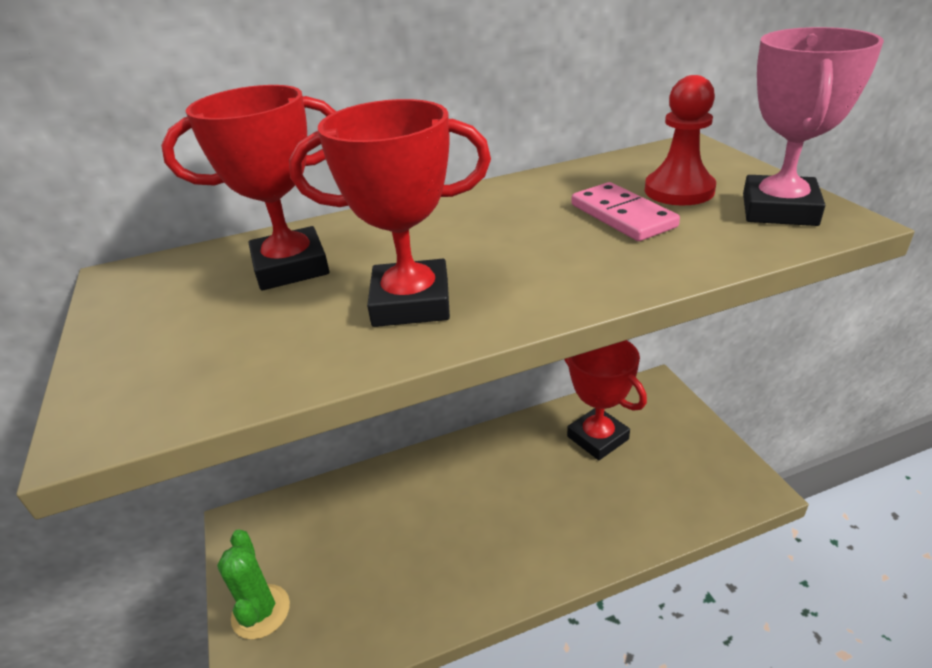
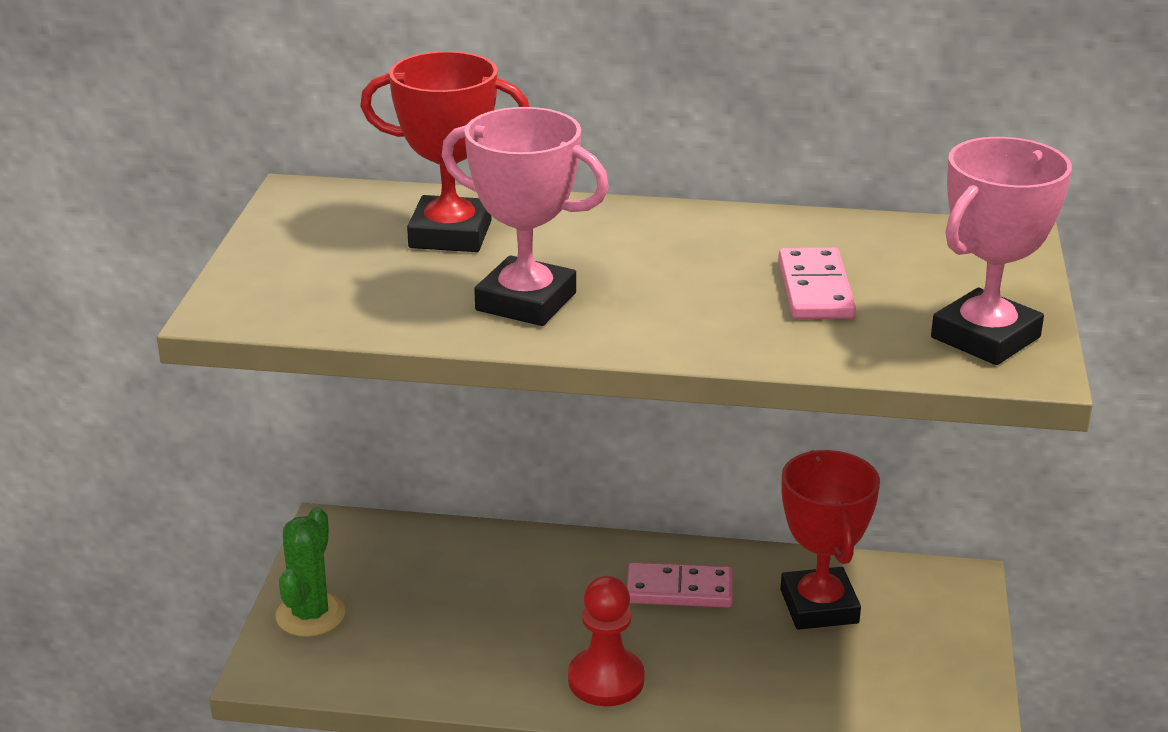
camera: 25 degrees right, 5 degrees down
(411, 302) = (526, 302): red trophy -> pink trophy
(508, 464) = (679, 590): none -> pink domino
(679, 190) = (914, 283): red pawn -> red pawn (606, 680)

